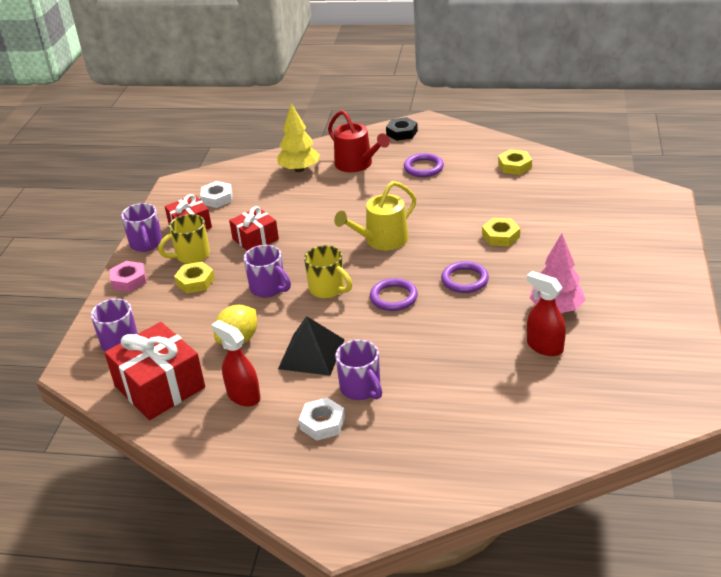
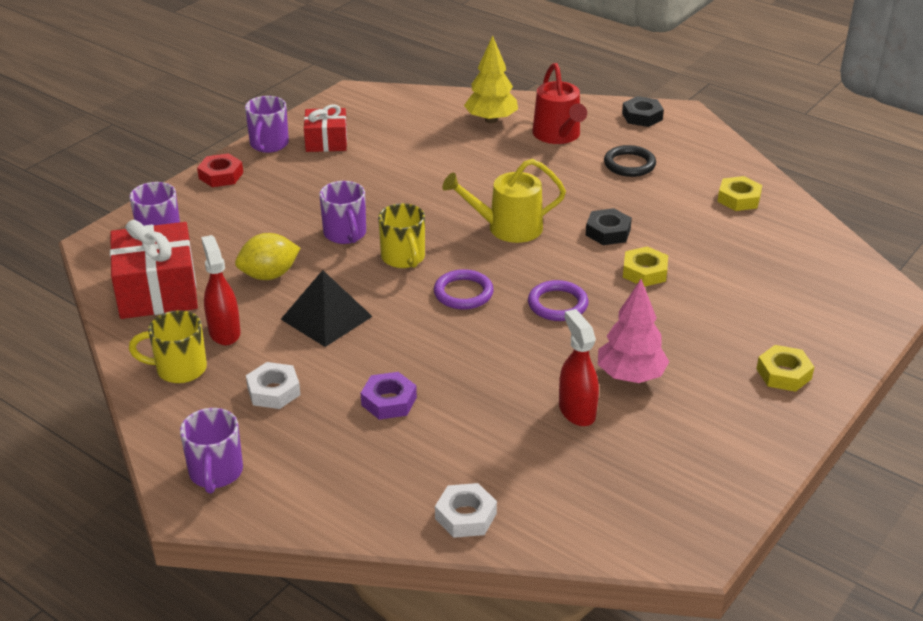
camera: 25 degrees right, 0 degrees up
(129, 280) = (221, 175): pink nut -> red nut
(191, 255) = (301, 172): yellow mug -> yellow mug (179, 369)
(195, 281) = (281, 200): yellow nut -> yellow nut (783, 374)
(217, 198) = (378, 122): white nut -> white nut (465, 516)
(255, 239) = (378, 178): red gift -> none
(361, 389) = (342, 373): purple mug -> purple mug (215, 473)
(413, 394) = (389, 401): none -> purple nut
(423, 168) = (629, 164): purple ring -> black ring
(452, 218) = (608, 232): none -> black nut

